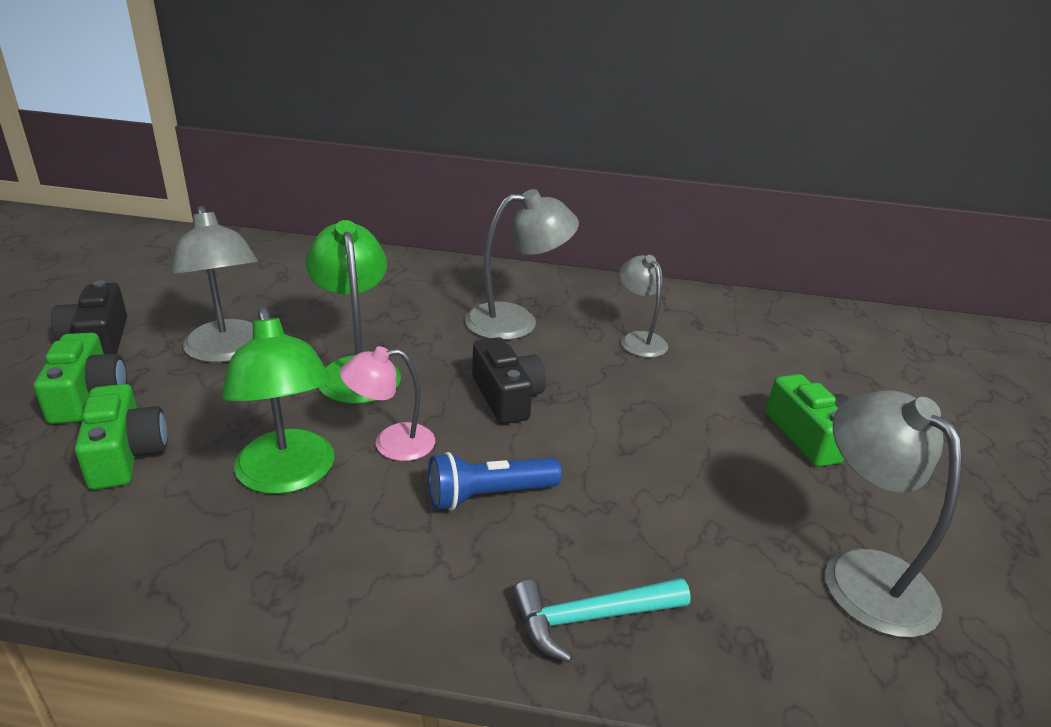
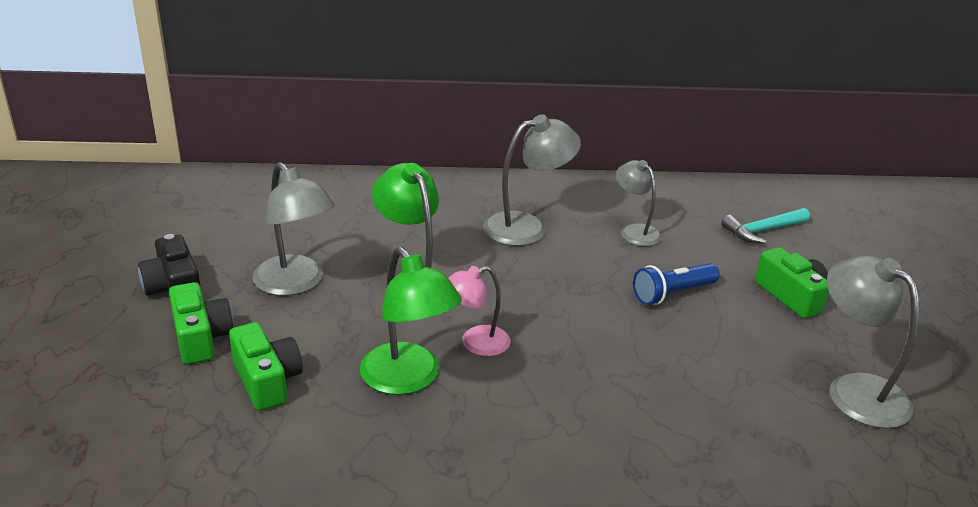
camera: 10 degrees left, 0 degrees up
(488, 495) = (569, 373): blue flashlight -> blue flashlight (672, 294)
(507, 397) = (549, 294): black camera -> none
(591, 618) = (679, 446): turquoise hammer -> turquoise hammer (763, 231)

